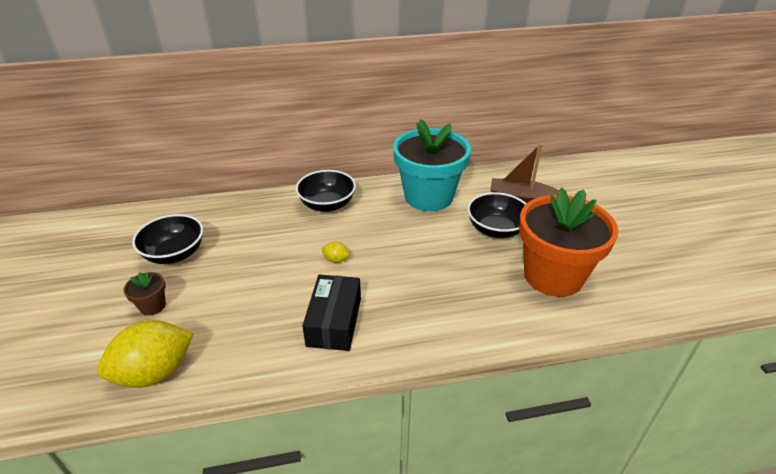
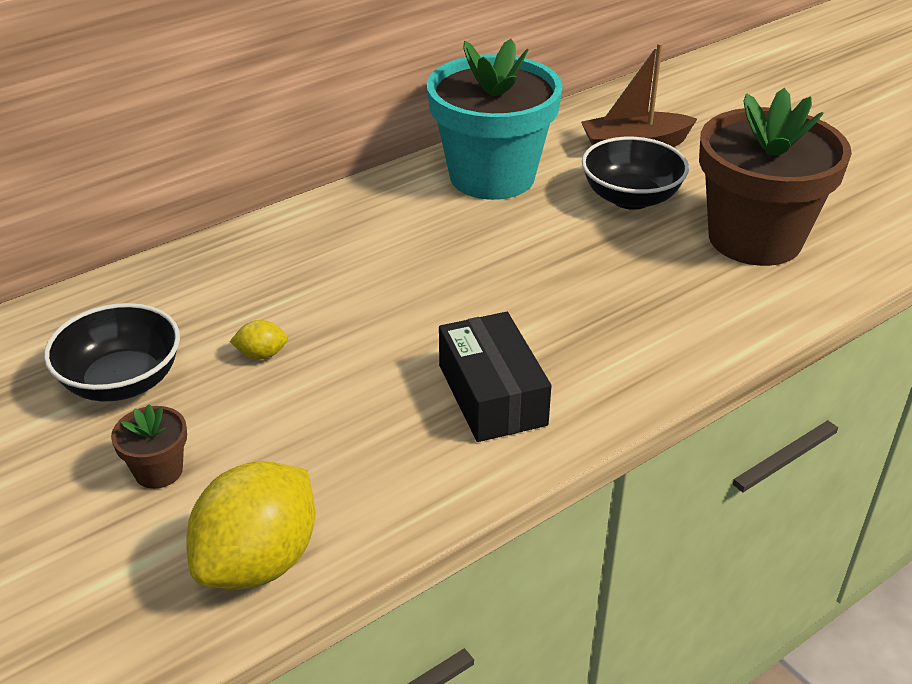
camera: 25 degrees left, 0 degrees up
(327, 204) = (333, 230): black bowl -> none
(336, 259) = (419, 308): yellow lemon -> yellow lemon (261, 354)
(553, 276) = (755, 239): orange flower pot -> brown flower pot

